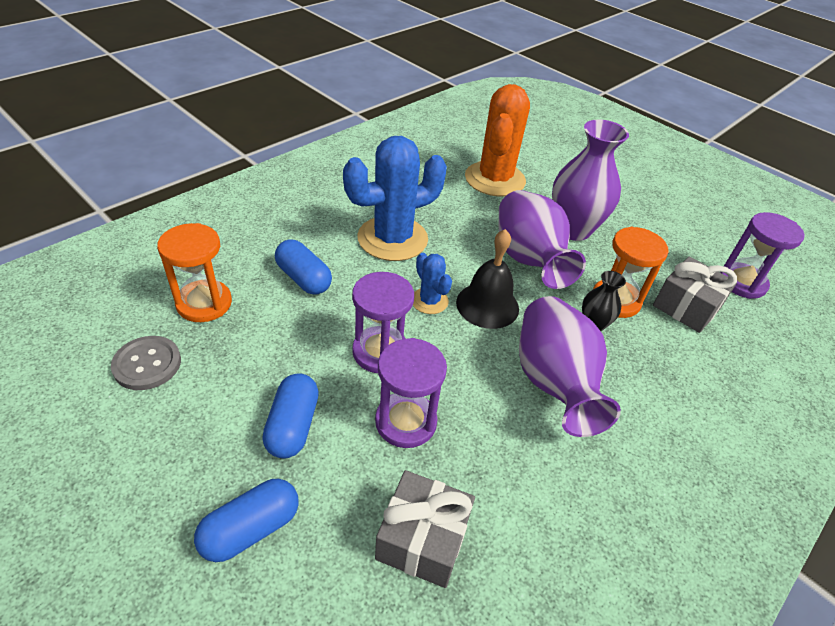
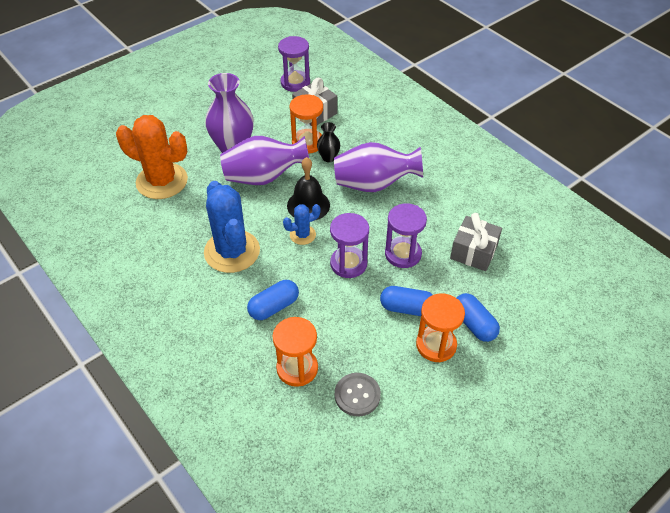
camera: 80 degrees left, 5 degrees up
(215, 465) = (436, 345): none -> orange hourglass

